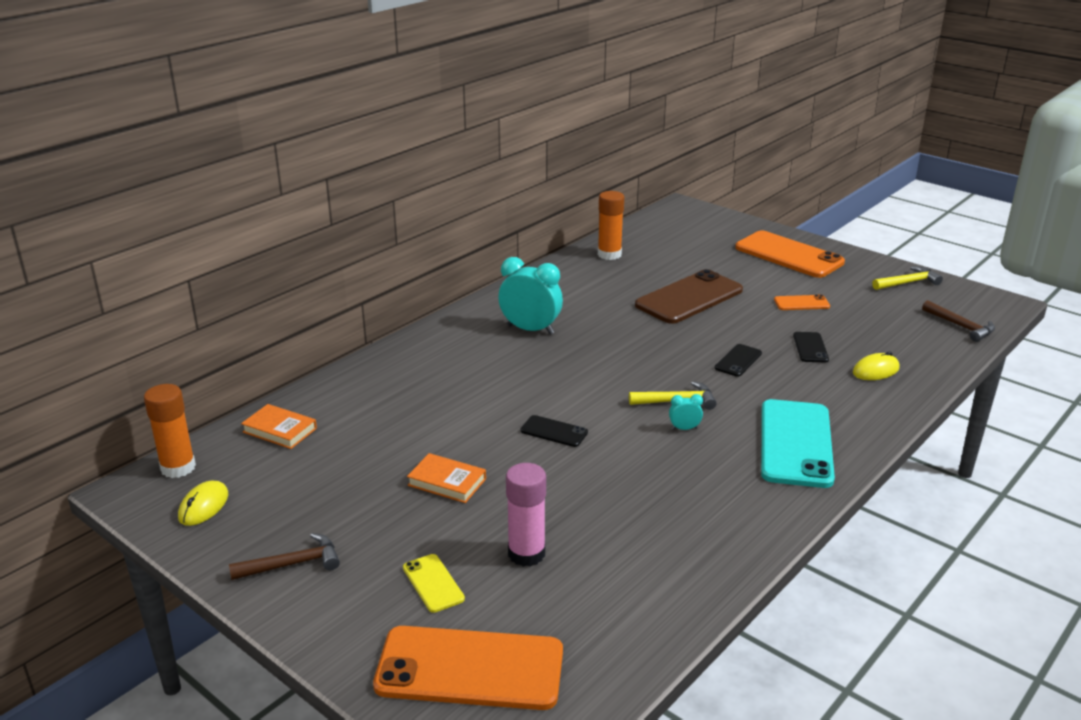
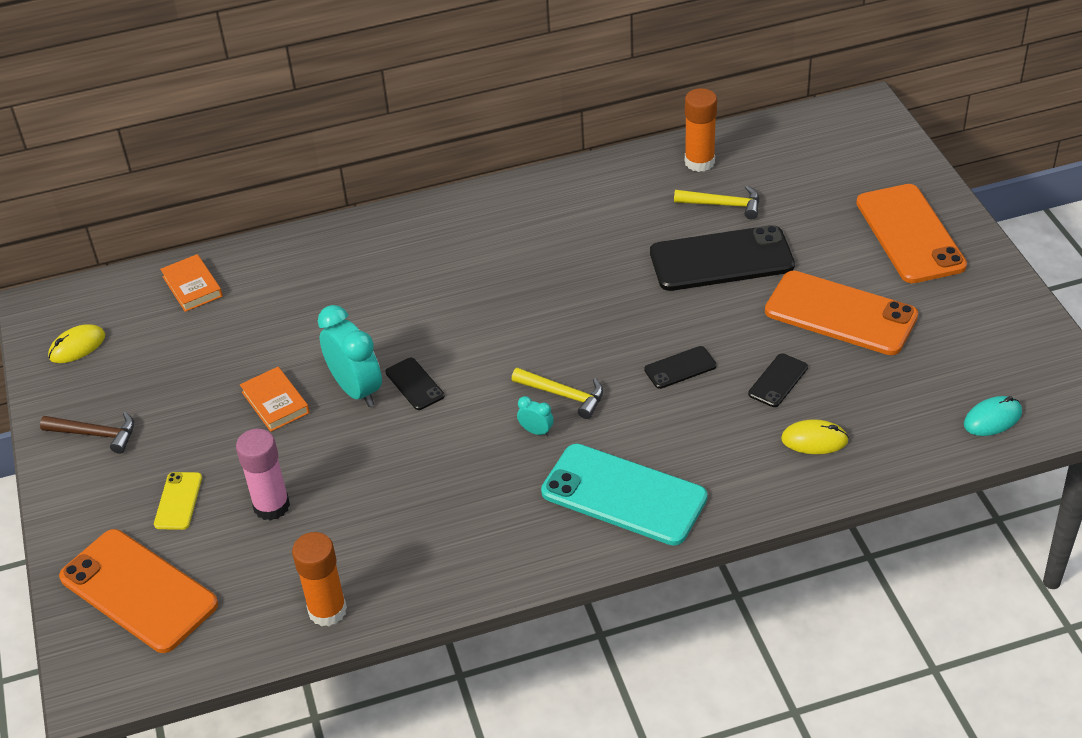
camera: 35 degrees right, 15 degrees up
(178, 468) = (88, 297): orange glue stick -> orange glue stick (327, 610)
(530, 329) = (513, 244): turquoise clock -> turquoise clock (356, 390)
(689, 298) = (721, 259): brown phone -> black phone
(795, 443) = (624, 495): turquoise phone -> turquoise phone turned 75 degrees clockwise
(801, 303) = (840, 314): orange phone -> orange phone, size x2.14
(908, 283) = (1009, 330): yellow hammer -> yellow hammer (723, 205)
(960, 326) = (992, 419): brown hammer -> turquoise mouse

